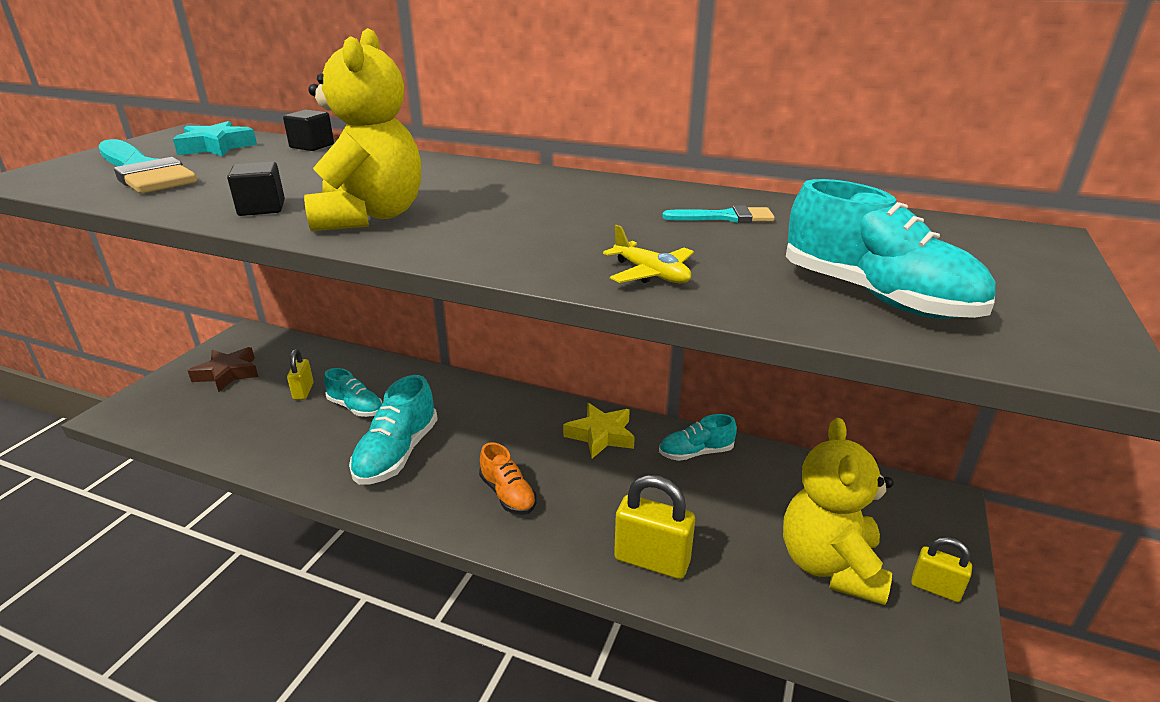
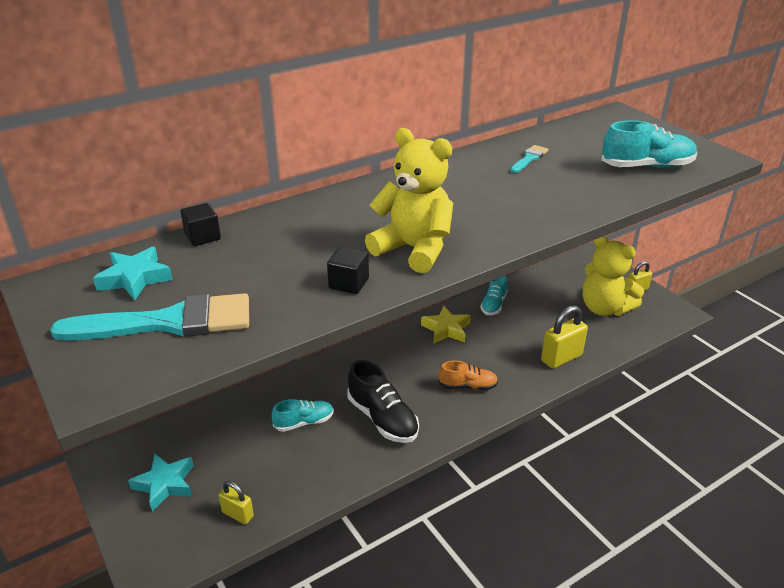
camera: 55 degrees left, 5 degrees up
(227, 373) = (165, 484): brown star -> turquoise star
(303, 391) = (249, 444): yellow padlock -> yellow padlock (238, 514)
(397, 453) = (382, 419): turquoise shoe -> black shoe
(651, 274) = (582, 200): yellow plane -> none

